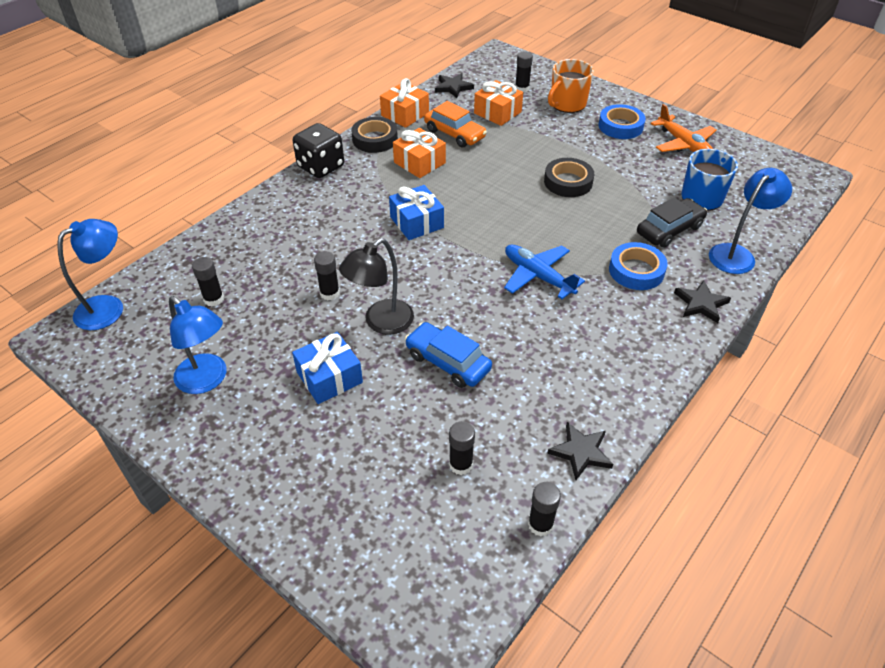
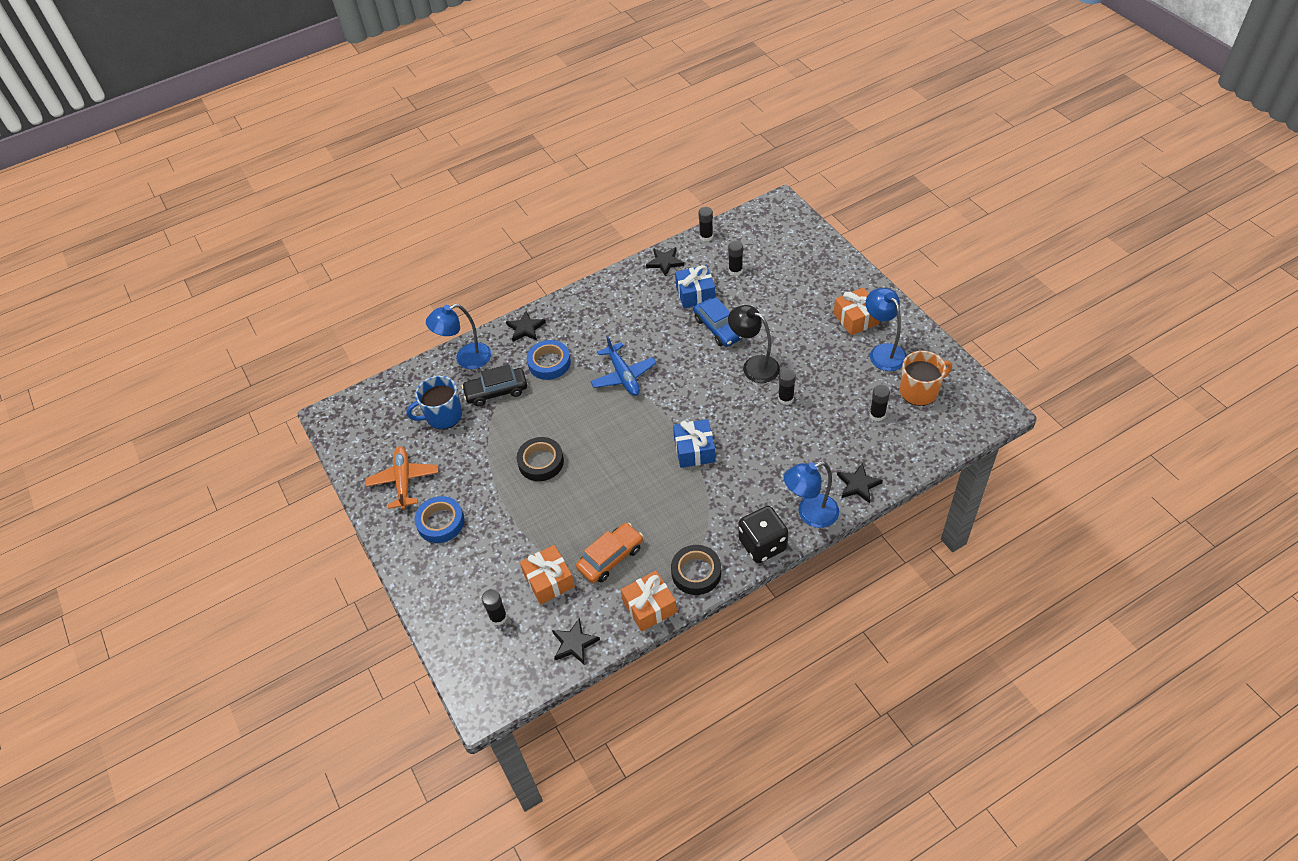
camera: 155 degrees left, 5 degrees up
(109, 307) = (961, 427): blue lamp -> blue lamp (810, 514)
(232, 228) = (858, 485): none -> black star
(329, 377) = (800, 335): blue gift -> blue gift (695, 294)
(381, 323) = (754, 366): black lamp -> black lamp turned 120 degrees counterclockwise
(419, 163) = (663, 524): orange gift -> orange gift (856, 318)
(454, 134) = (610, 558): orange car -> orange car turned 75 degrees clockwise
(567, 104) = (468, 573): orange mug -> orange mug (919, 391)

